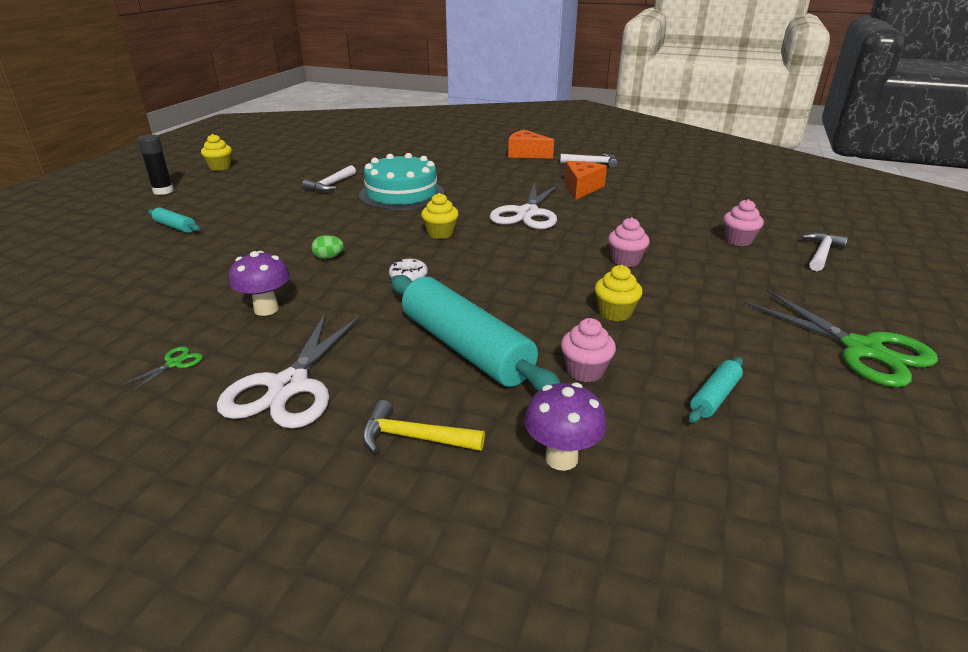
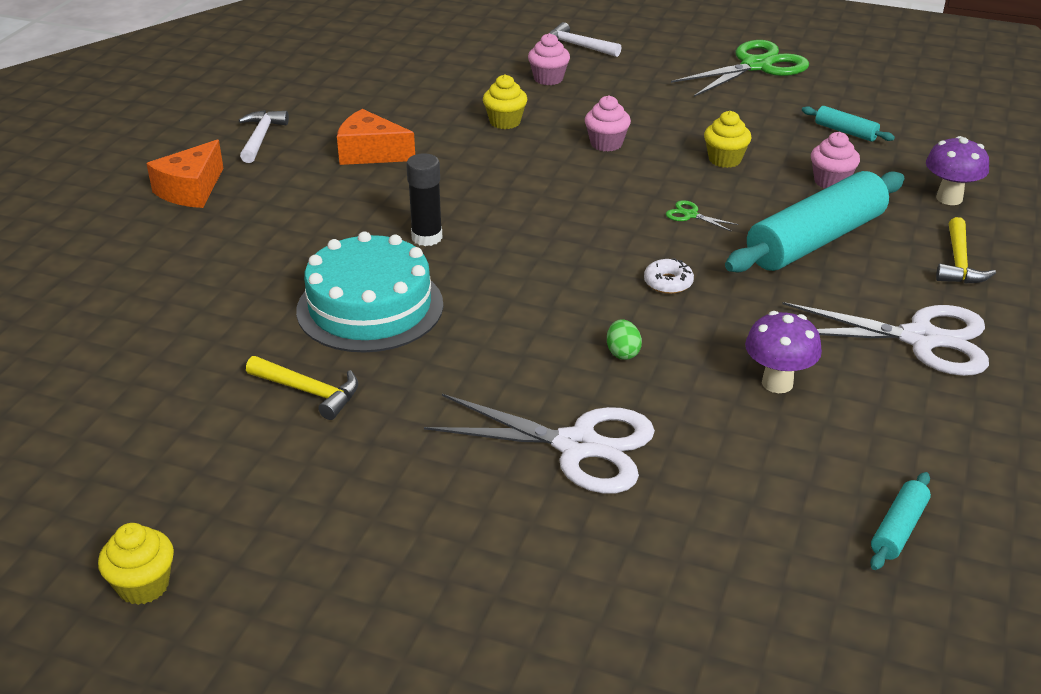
camera: 90 degrees left, 5 degrees up
(163, 191) = (302, 640): black glue stick -> black glue stick (427, 237)
(174, 363) = (915, 429): green scissors -> green scissors (690, 215)
(175, 227) = (511, 554): turquoise rolling pin -> turquoise rolling pin (898, 529)
(330, 185) = (309, 391): white hammer -> yellow hammer
(440, 233) = (535, 264): yellow cupcake -> yellow cupcake (505, 122)
(527, 213) = (464, 197): white scissors -> white scissors (577, 446)

